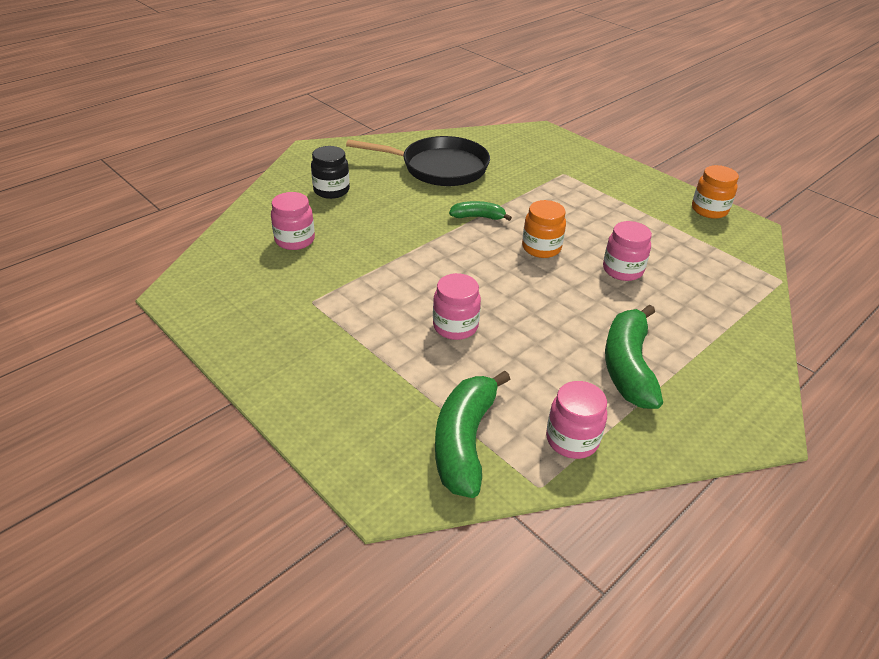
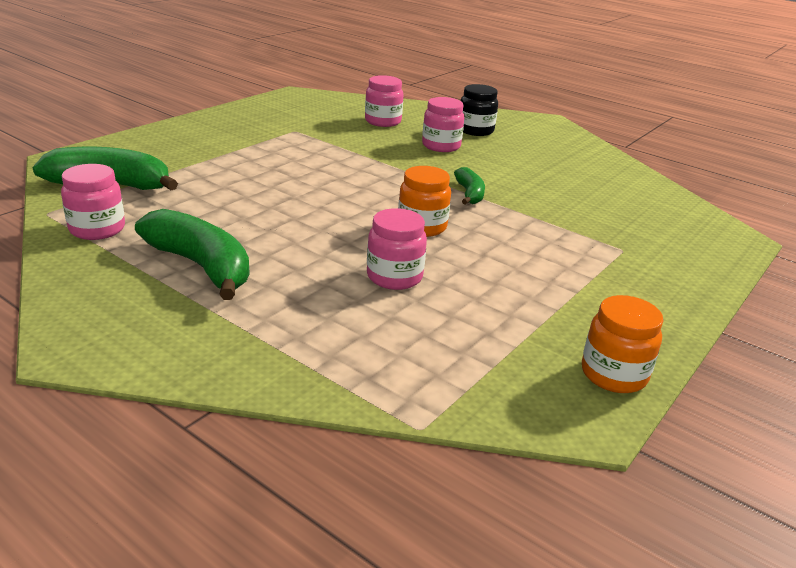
camera: 80 degrees right, 10 degrees down
(438, 168) = (564, 174): black pan -> none
(455, 326) = (266, 182): pink jar -> pink jar (441, 146)
(628, 366) = (201, 266): green banana -> green banana turned 45 degrees clockwise

